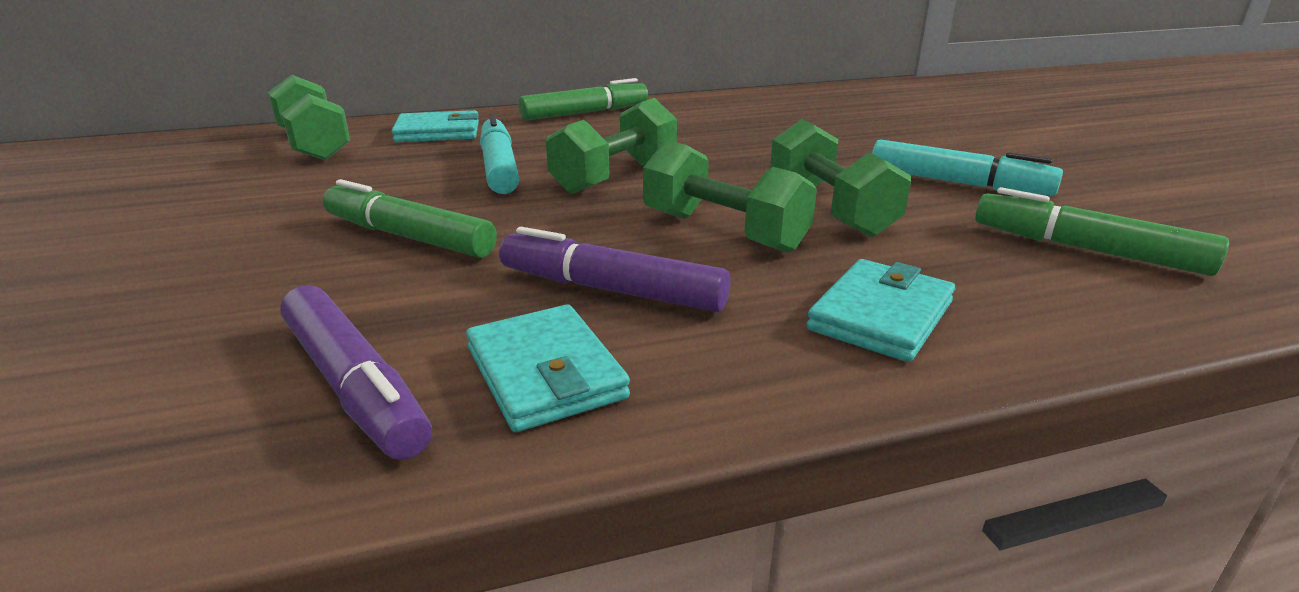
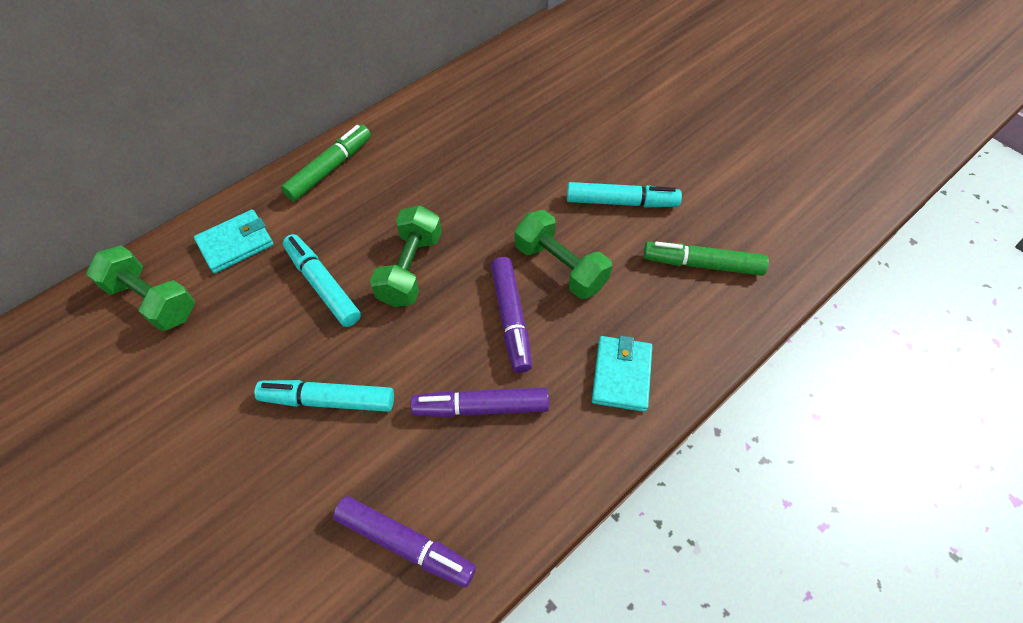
camera: 25 degrees left, 30 degrees up
(409, 237) = (328, 400): green marker -> turquoise marker
(545, 373) = (489, 493): turquoise wallet -> none
(723, 231) = (511, 318): green dumbbell -> purple marker

